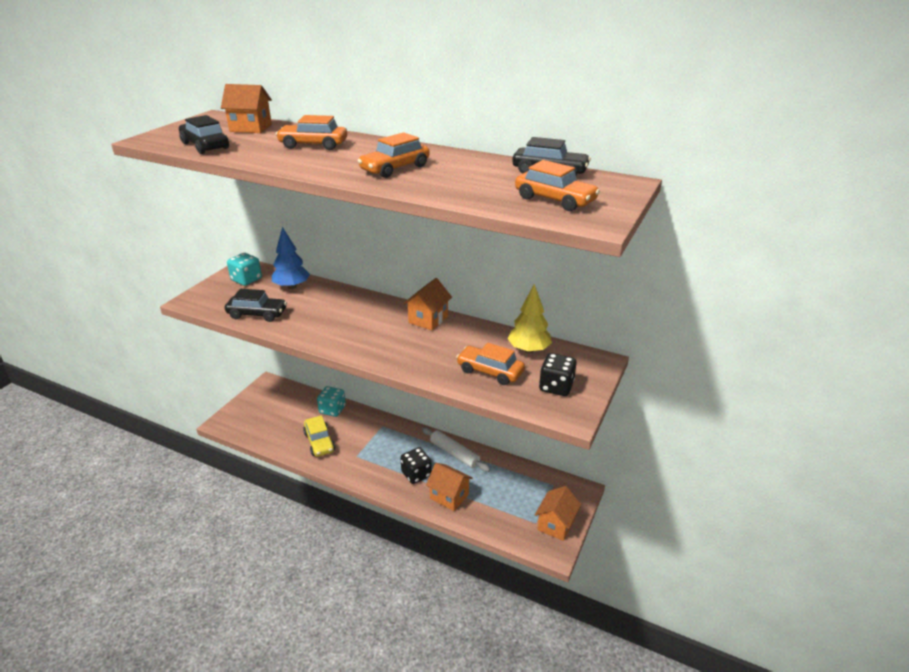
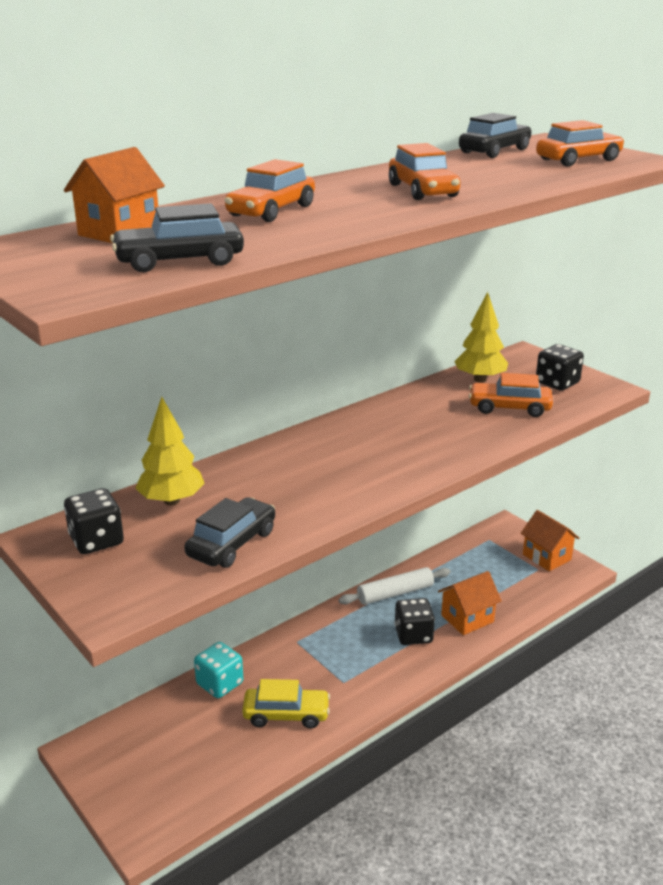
camera: 65 degrees left, 5 degrees down
(246, 280) = (96, 540): turquoise dice -> black dice
(292, 286) = (171, 501): blue tree -> yellow tree
(428, 319) = (368, 418): orange house -> none
(490, 371) = (509, 408): orange car -> orange car turned 45 degrees clockwise

